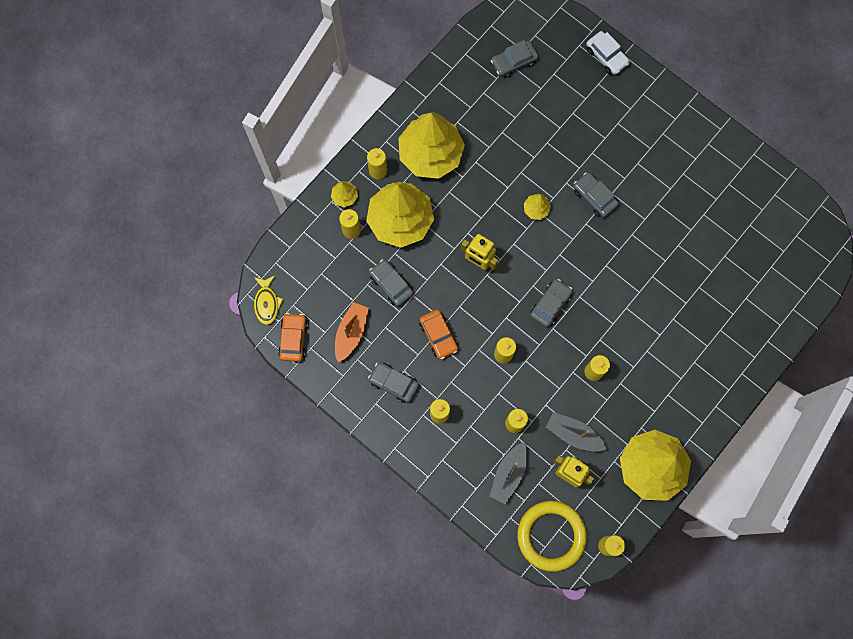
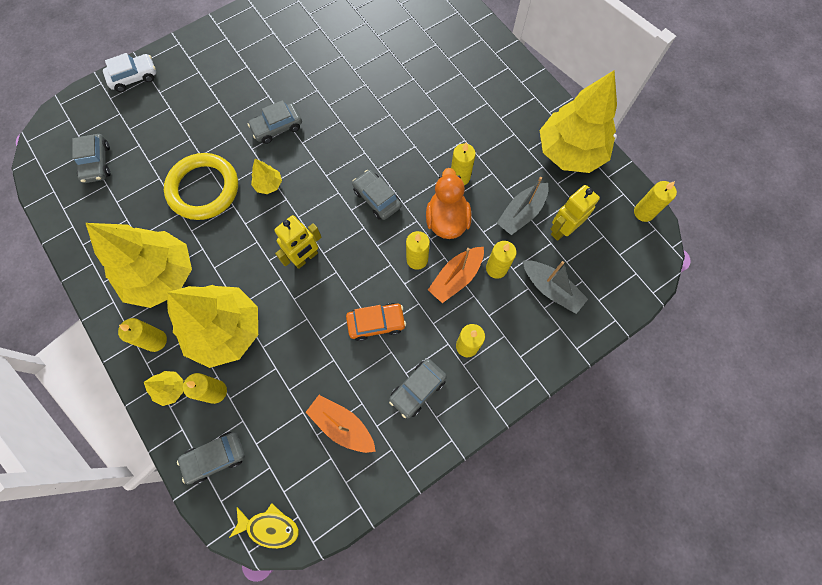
camera: 75 degrees left, 5 degrees down
(293, 339) = (327, 502): orange car -> none
(391, 284) = (299, 361): grey car -> grey car (215, 458)
(496, 391) = (456, 278): none -> orange boat
(548, 370) = (447, 220): none -> orange duck
(551, 536) = (625, 264): yellow ring -> yellow ring (203, 189)

